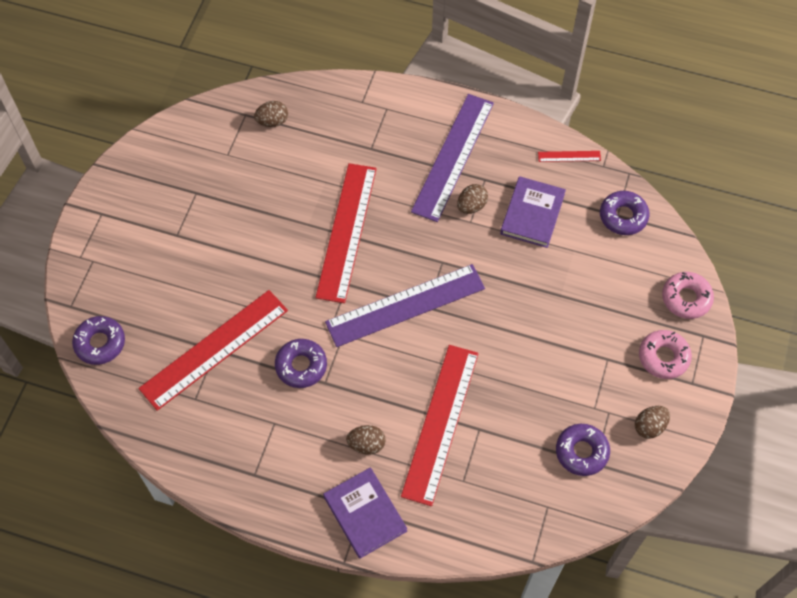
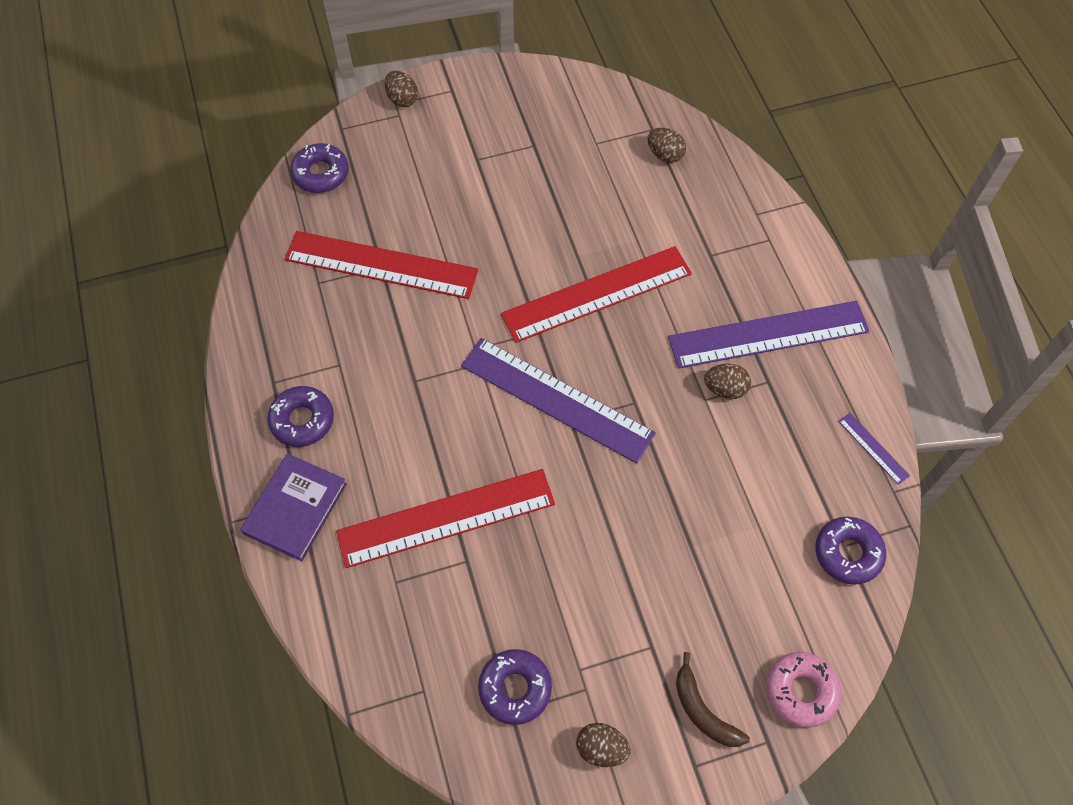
camera: 55 degrees right, 0 degrees up
(301, 366) = (417, 349): purple donut -> purple donut (302, 420)
(366, 444) = (373, 462): brown egg -> brown egg (402, 99)
(532, 214) = (767, 455): purple book -> none
(569, 156) = (873, 448): red ruler -> purple ruler
(663, 357) = (703, 710): pink donut -> brown banana

